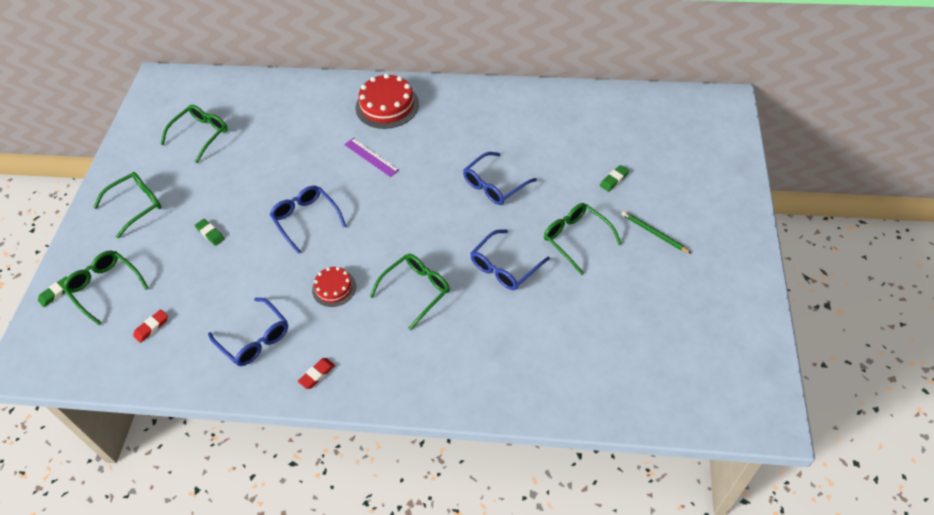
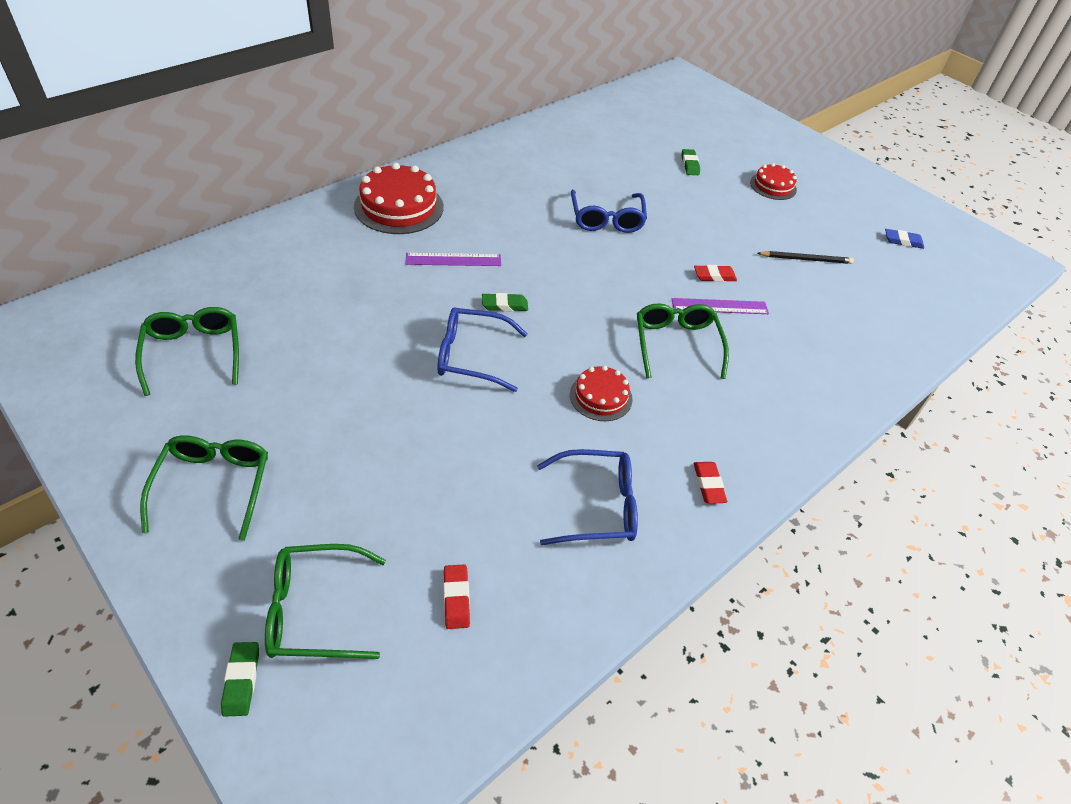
camera: 55 degrees left, 5 degrees down
(210, 234) = (375, 445): green eraser -> green eraser (504, 305)
(477, 288) = (719, 306): none -> purple ruler
(505, 267) = (714, 276): blue glasses -> red eraser
(576, 239) = (730, 222): green glasses -> none
(588, 299) = (806, 259): none -> black pencil
(654, 233) = (773, 186): green pencil -> red cake
(691, 339) = (903, 241): none -> blue eraser

